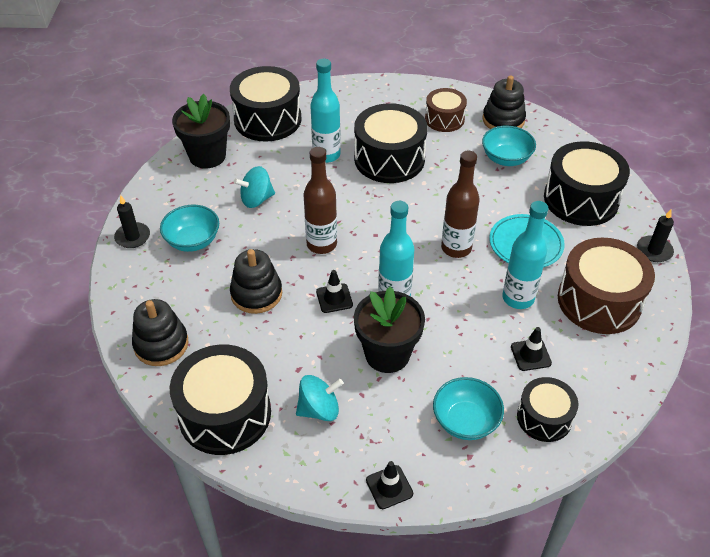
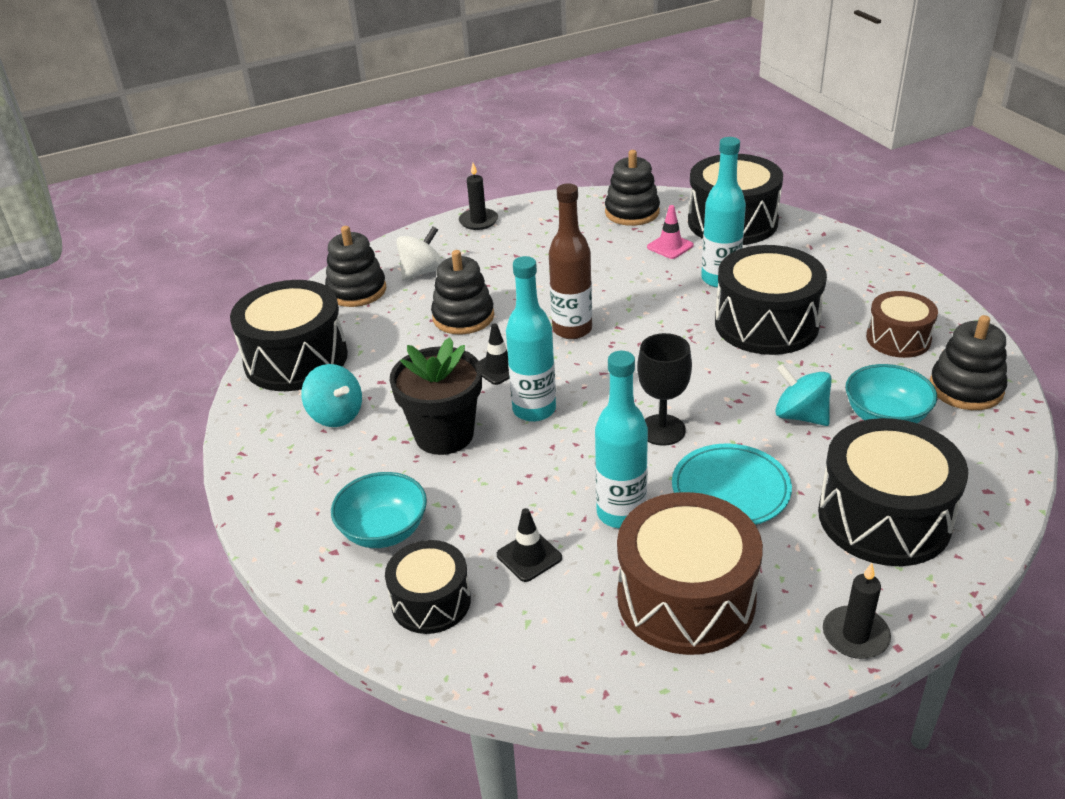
camera: 65 degrees right, 10 degrees down
(173, 296) = (422, 272): none -> white spinning top
(193, 241) = (503, 253): turquoise bowl -> none
(207, 156) = (632, 212): black flower pot -> black stacking toy
(256, 199) = (599, 264): turquoise spinning top -> turquoise spinning top (800, 416)
(268, 158) = (670, 246): none -> pink traffic cone
(389, 487) = (260, 501): black traffic cone -> none
(456, 248) = (662, 430): brown bottle -> black goblet

